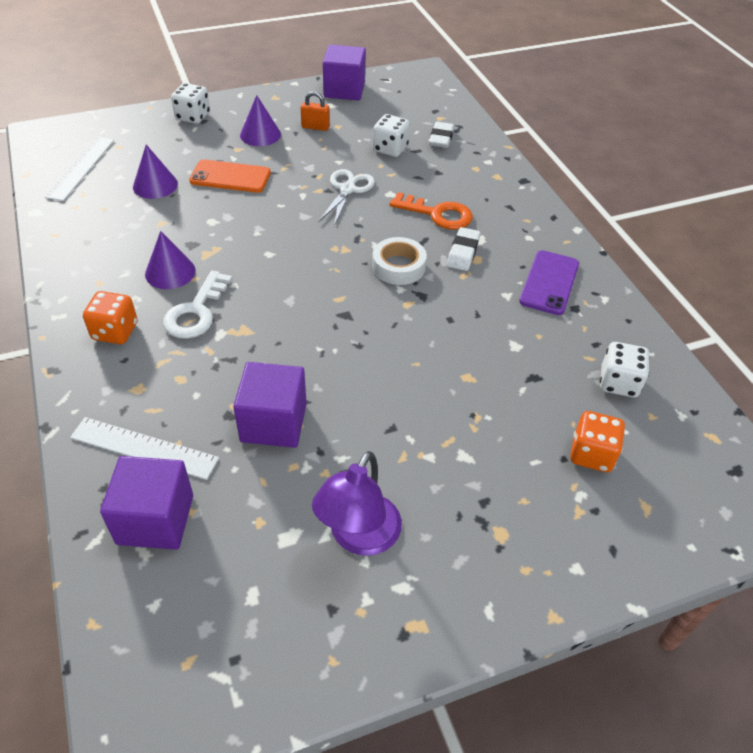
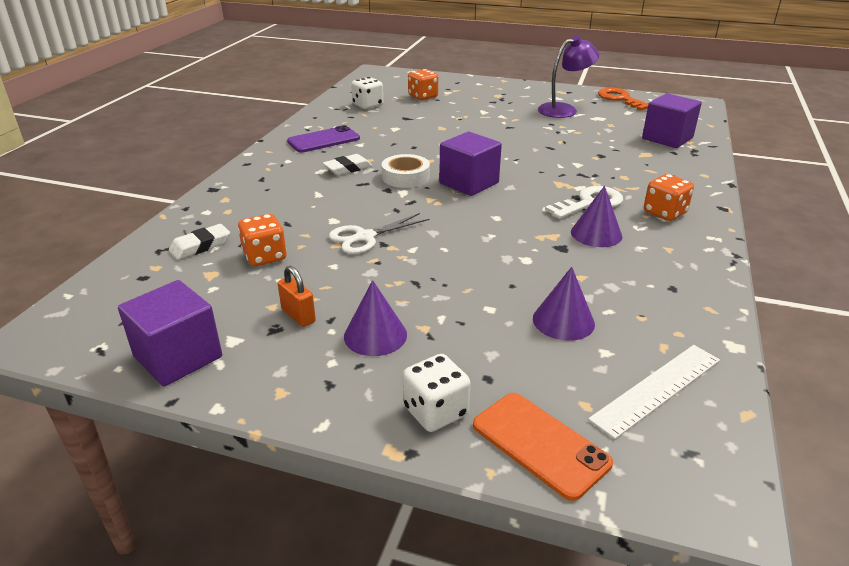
camera: 140 degrees left, 15 degrees down
(144, 448) = (664, 159): white ruler -> none
(230, 177) = (467, 295): orange phone -> orange phone (540, 444)
(273, 422) = (575, 145): purple cube -> purple cube (469, 183)
(390, 149) = (265, 256): white dice -> orange dice
(438, 214) = (322, 193): orange key -> orange key (620, 99)

